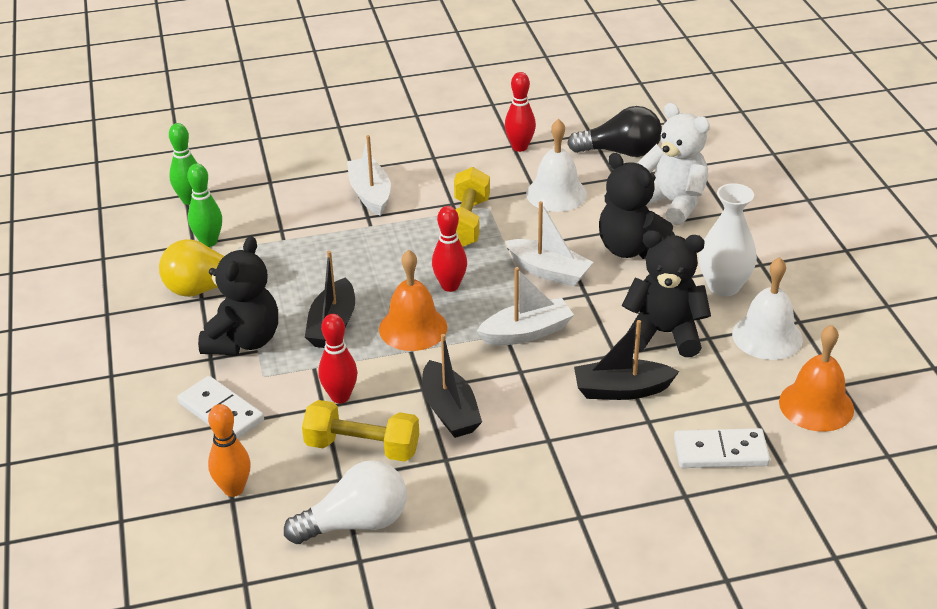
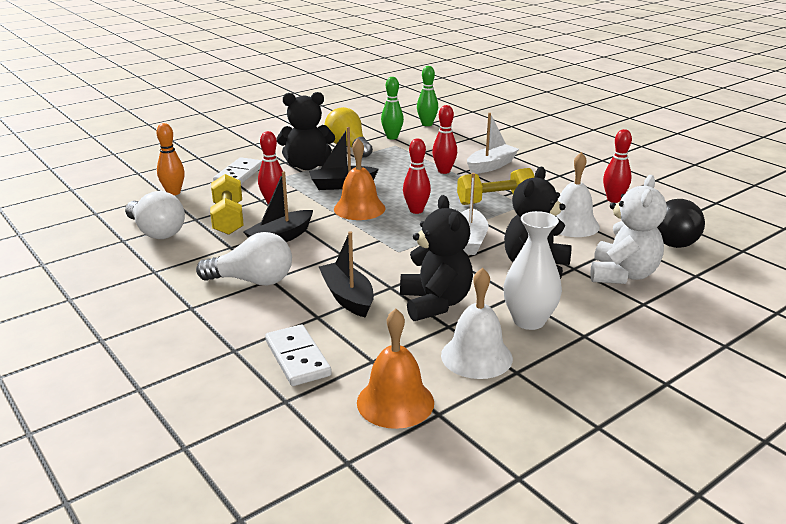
camera: 65 degrees right, 10 degrees down
(356, 233) = (444, 171): none -> red bowling pin
(526, 332) = (387, 247): white boat -> none
(545, 455) = (253, 281): none -> white light bulb

